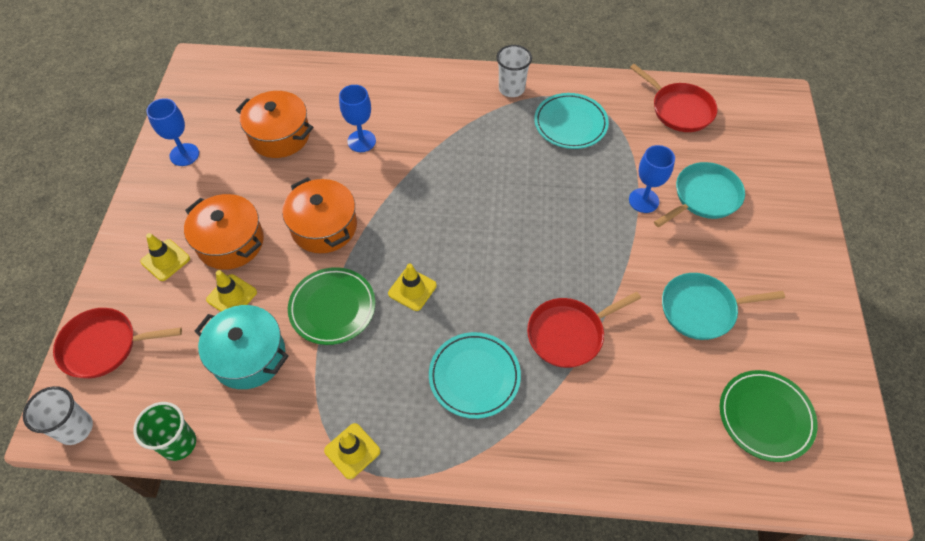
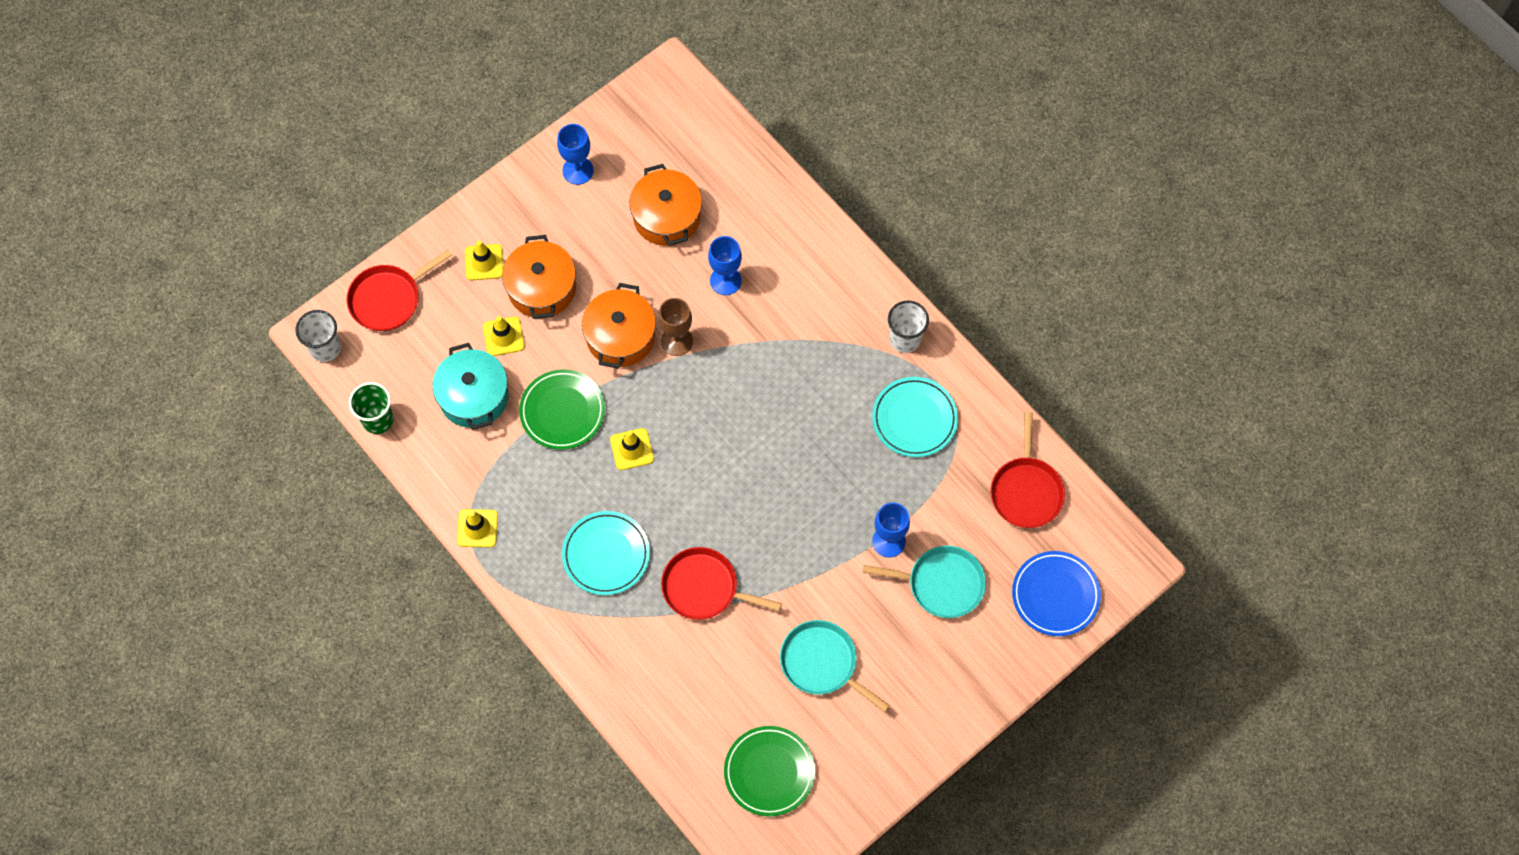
camera: 45 degrees right, 10 degrees up
(103, 346) = (388, 299): red pan -> red pan turned 75 degrees counterclockwise
(368, 199) = (677, 341): none -> brown goblet
(768, 148) = (1055, 595): none -> blue plate

